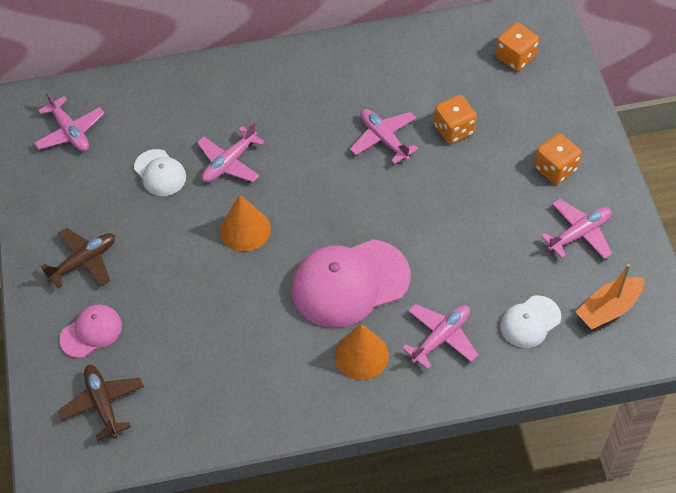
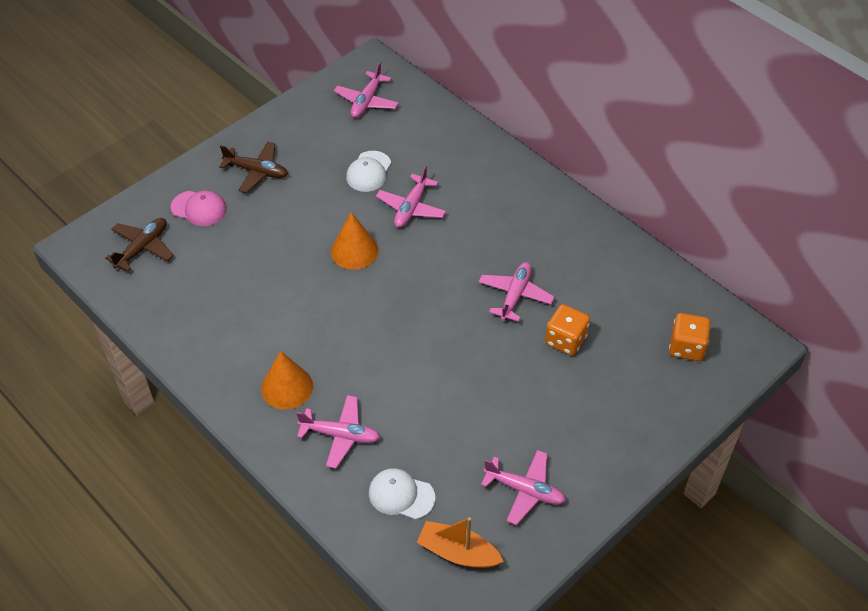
camera: 55 degrees right, 5 degrees down
(229, 162) = (411, 208): pink plane -> pink plane turned 75 degrees counterclockwise
(350, 283) = (351, 345): pink cap -> none
(555, 169) = (583, 438): orange dice -> none

